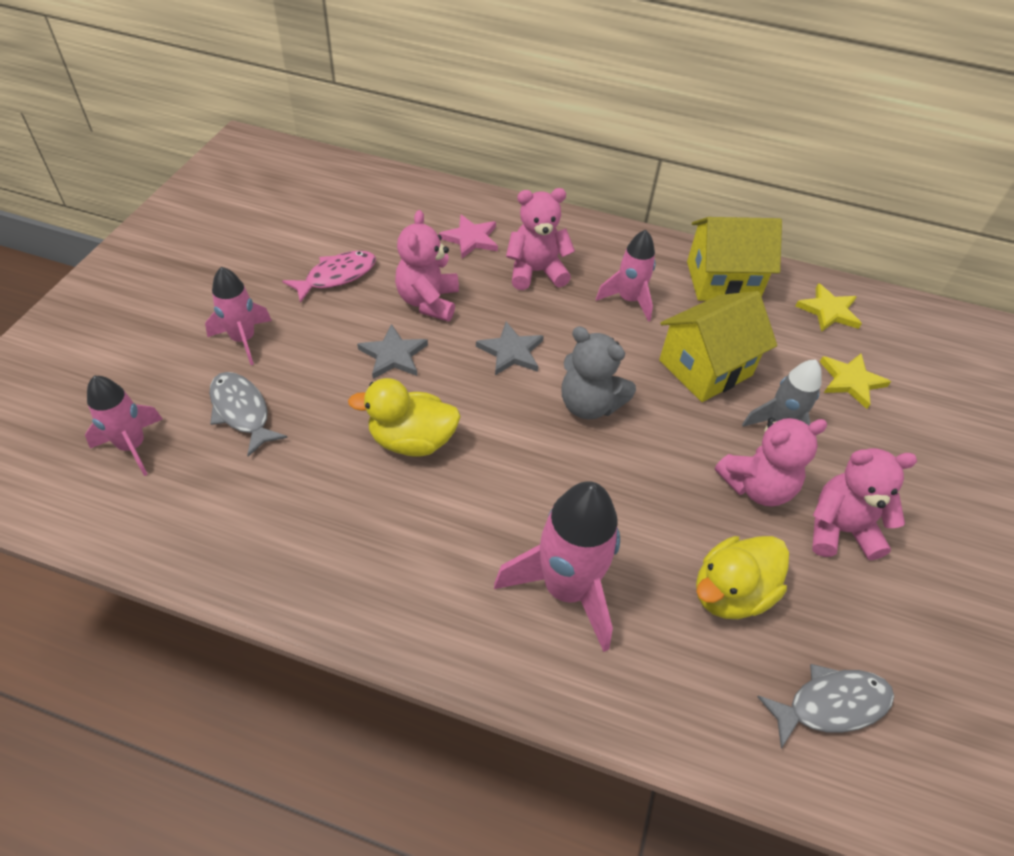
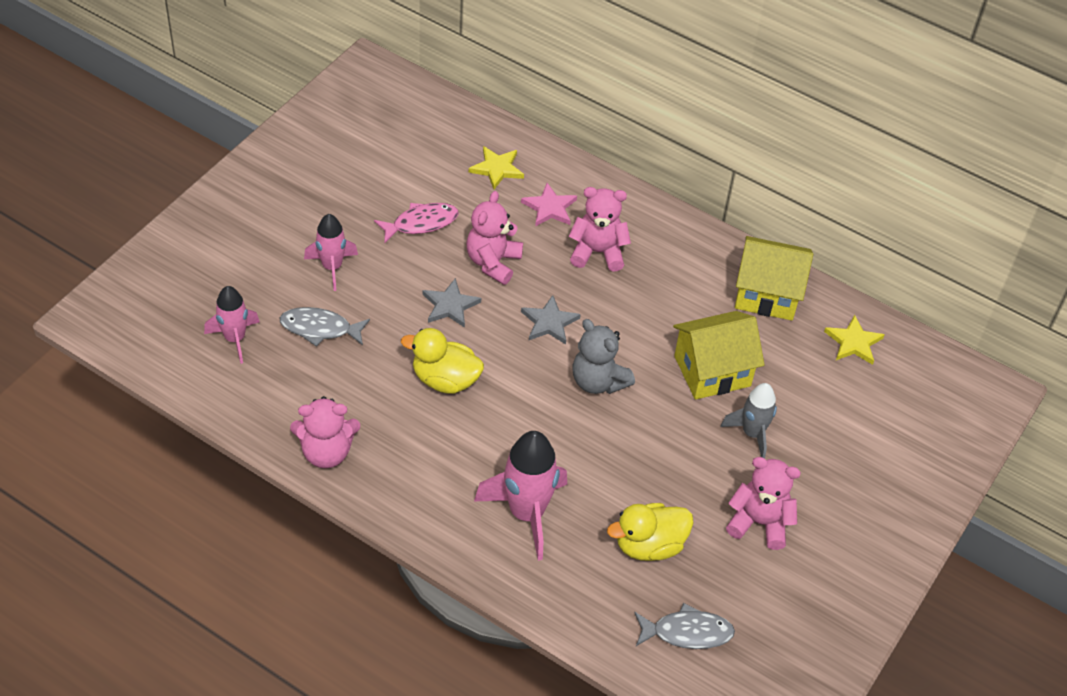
camera: 15 degrees right, 0 degrees up
(242, 411) = (320, 328): grey fish -> grey fish turned 60 degrees counterclockwise
(628, 300) = (671, 296): pink rocket -> none
(757, 486) = (708, 476): pink teddy bear -> pink teddy bear (326, 452)
(851, 381) = (837, 409): yellow star -> yellow star (497, 169)

